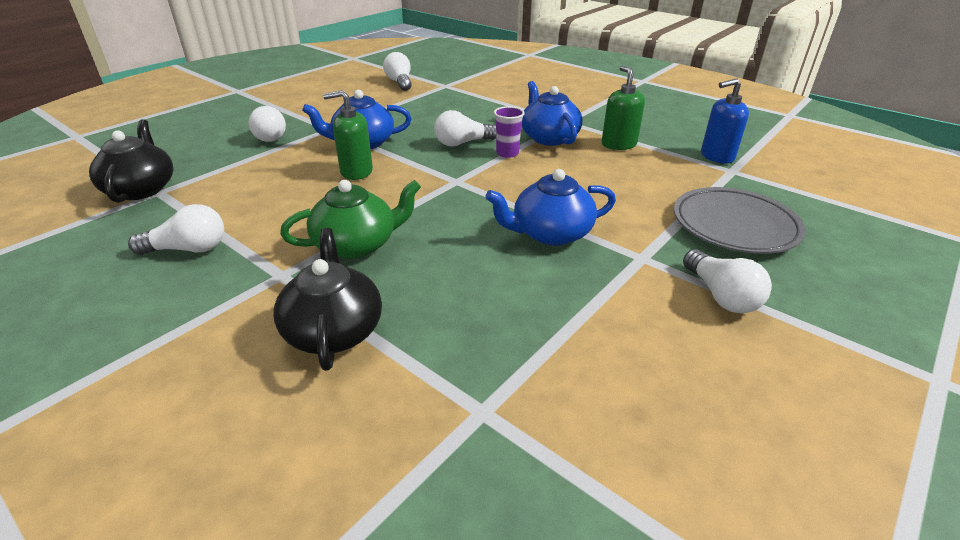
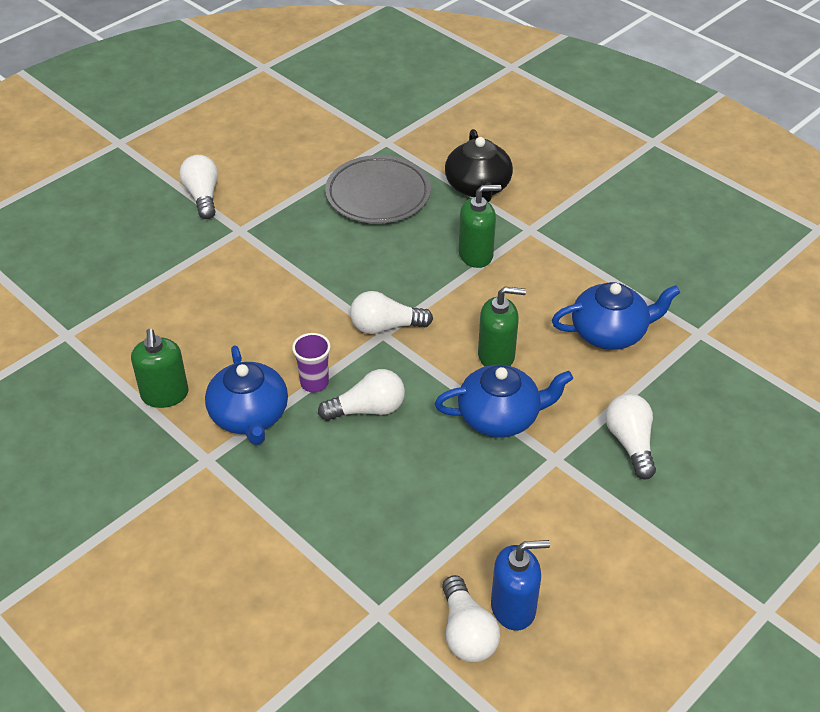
camera: 175 degrees left, 10 degrees up
(141, 189) = (721, 339): black teapot -> none
(189, 249) = (618, 257): white light bulb -> white light bulb (385, 326)
(357, 244) = (476, 255): green teapot -> green soap dispenser
(550, 233) = (306, 258): blue teapot -> blue teapot (610, 332)
(716, 156) = (60, 362): blue soap dispenser -> blue soap dispenser (513, 608)
(734, 226) = (135, 258): grey plate -> grey plate (378, 195)

